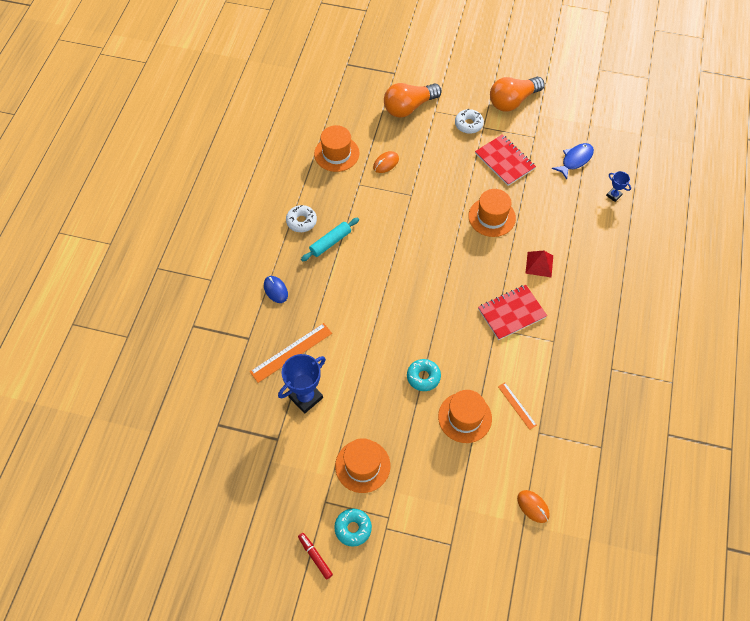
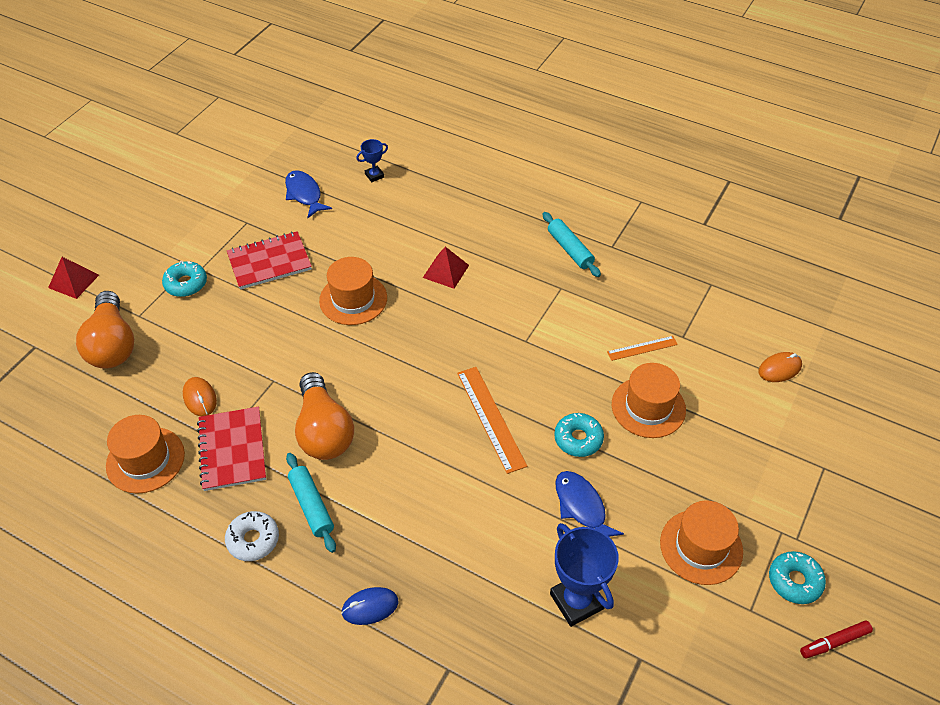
camera: 75 degrees left, 10 degrees down
(291, 352) = (493, 606): orange ruler -> orange ruler (490, 418)
(372, 388) = (581, 507): none -> blue fish
(448, 70) = (73, 281): none -> red pyramid
(468, 124) = (186, 284): white donut -> turquoise donut
(511, 313) = (508, 318): red notebook -> red notebook (232, 450)
(512, 101) = (175, 227): orange light bulb -> orange light bulb (324, 431)
(595, 340) = (570, 249): none -> turquoise rolling pin

